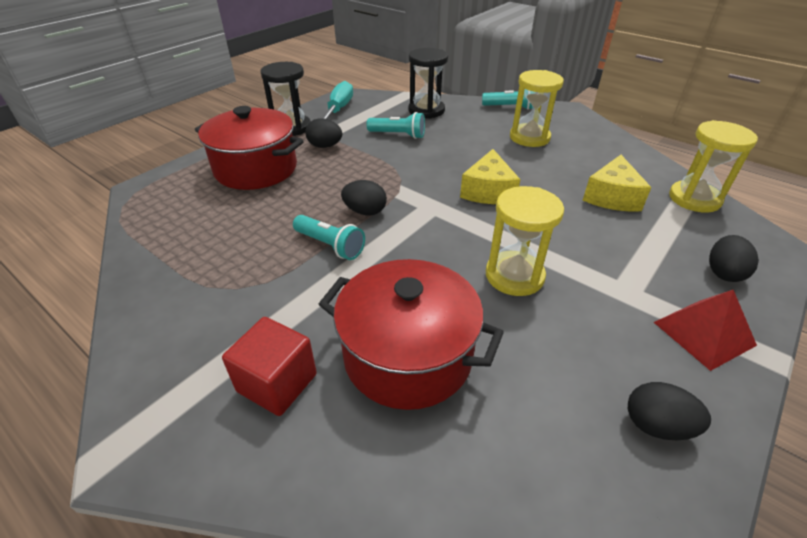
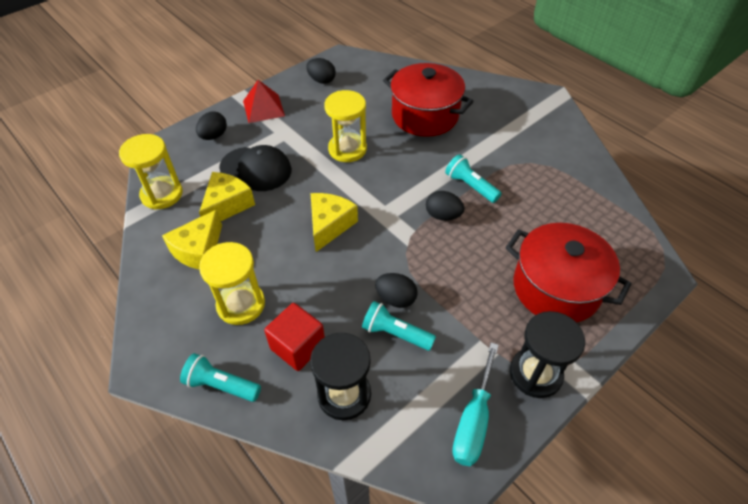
camera: 170 degrees left, 10 degrees up
(277, 383) = (491, 112): red cube -> red cube (298, 346)
(325, 146) = (486, 321): black egg -> black egg (396, 298)
(600, 162) = (199, 250): none -> yellow cheese
(617, 236) = (256, 169): none -> black cap

